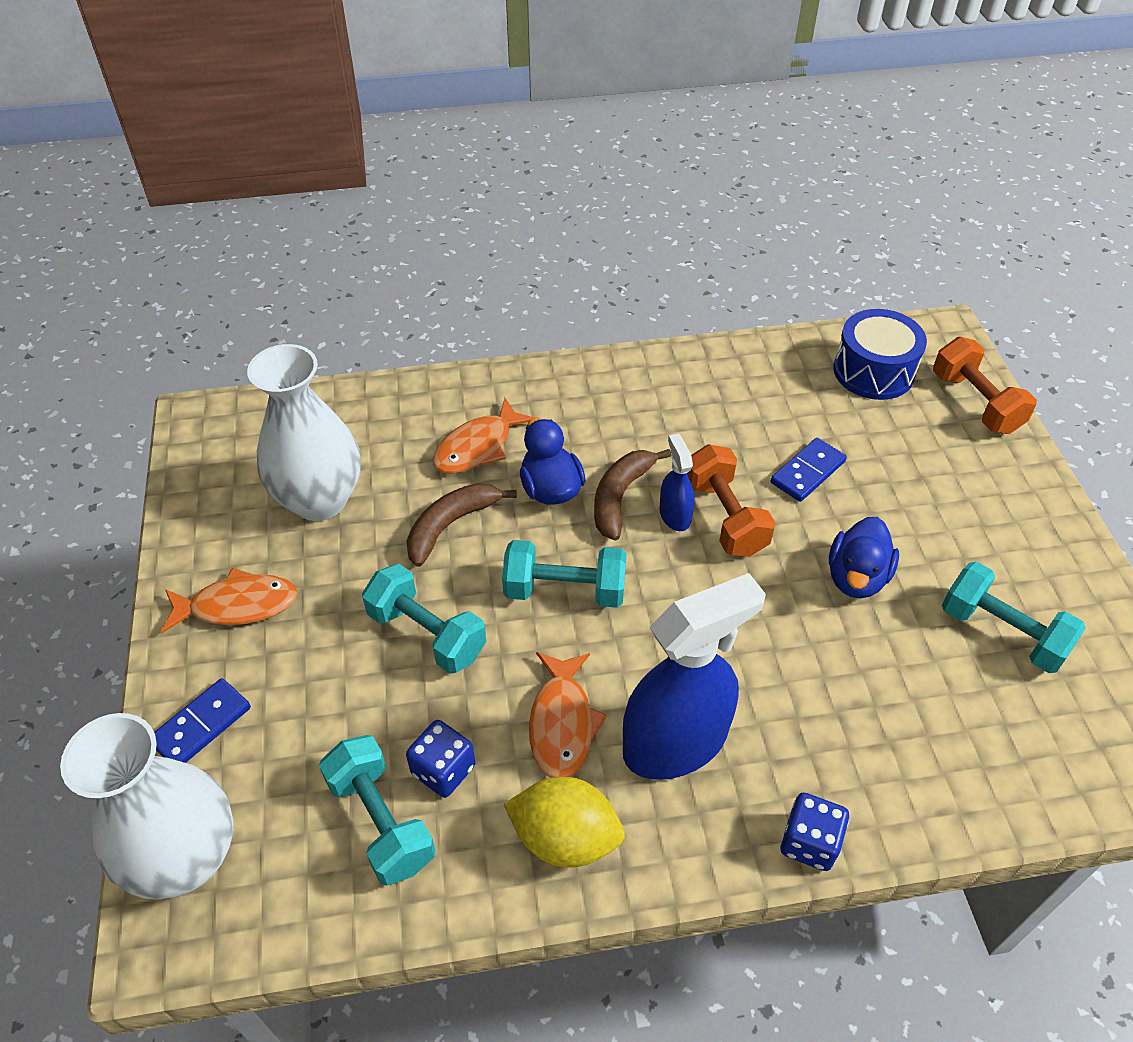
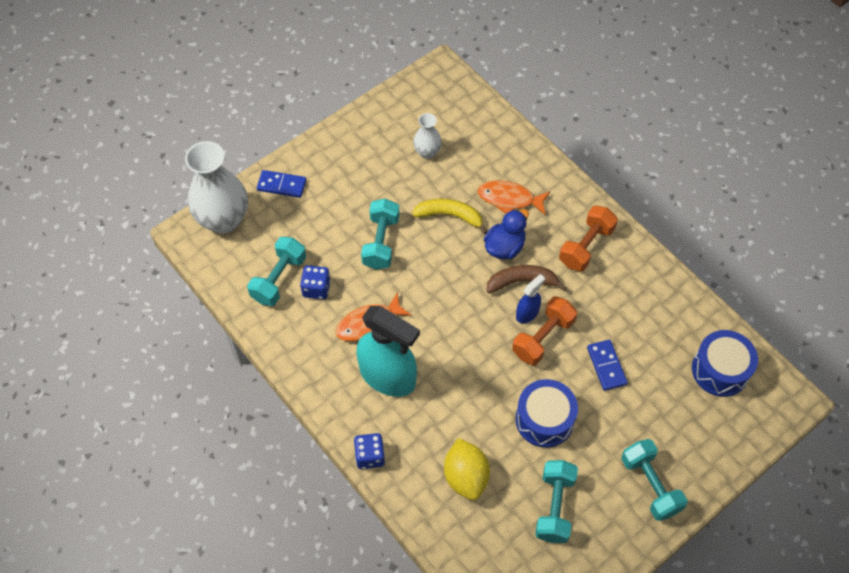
camera: 60 degrees right, 10 degrees up
(237, 605) = (347, 158): orange fish -> none
(320, 500) = (427, 152): white vase -> white vase, size x0.50
(450, 525) = (450, 216): brown banana -> yellow banana
(564, 590) = (444, 286): turquoise dumbbell -> turquoise dumbbell (650, 485)
(565, 838) = (313, 353): yellow lemon -> yellow lemon (466, 476)
(675, 742) = (388, 376): blue spray bottle -> turquoise spray bottle
(808, 472) = (606, 366): blue domino -> blue domino turned 60 degrees clockwise
(856, 577) = (544, 419): blue duck -> blue drum
(975, 403) = (735, 438): orange dumbbell -> orange dumbbell (586, 246)

